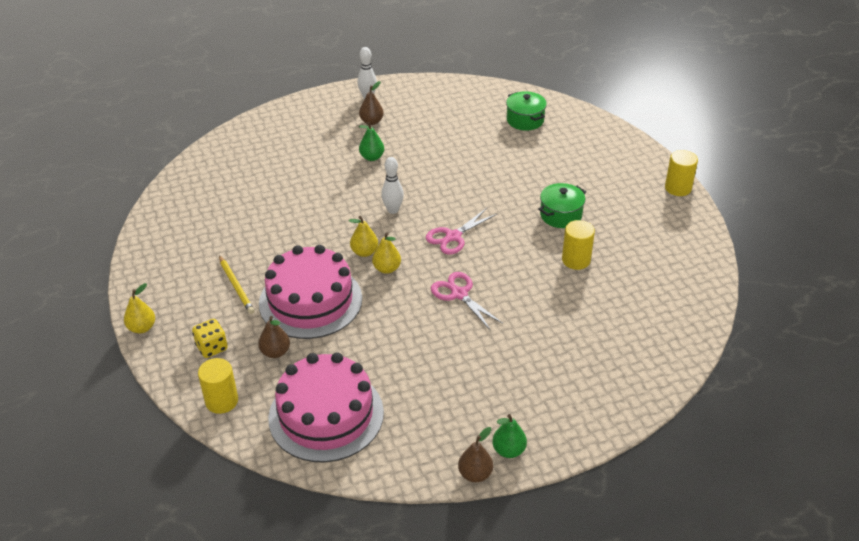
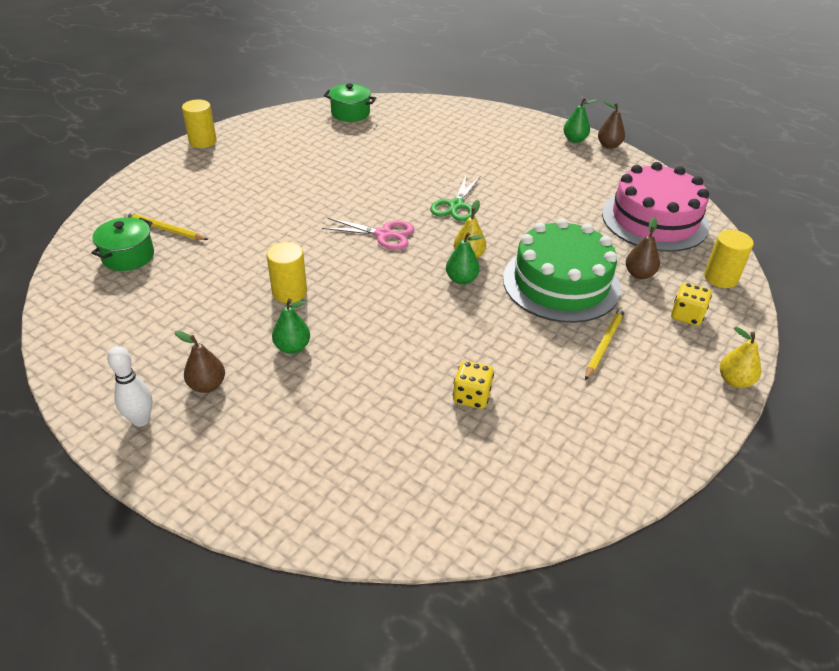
camera: 125 degrees left, 0 degrees up
(261, 207) = (471, 396): none -> yellow dice
(310, 301) = (561, 283): pink cake -> green cake
(364, 252) = (461, 279): yellow pear -> green pear
(393, 210) = (379, 288): white bowling pin -> none
(459, 294) = (456, 205): pink scissors -> green scissors
(547, 140) = (164, 229): none -> yellow pencil
(561, 215) = (295, 187): green pot -> green pot (350, 113)
(576, 260) = (352, 164): yellow cylinder -> yellow cylinder (289, 292)

